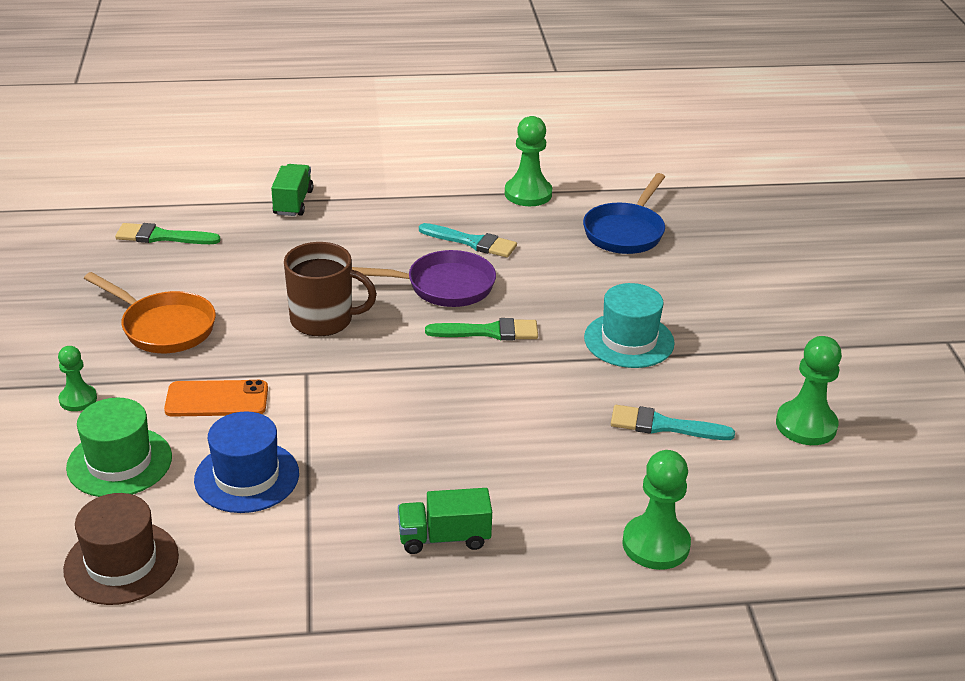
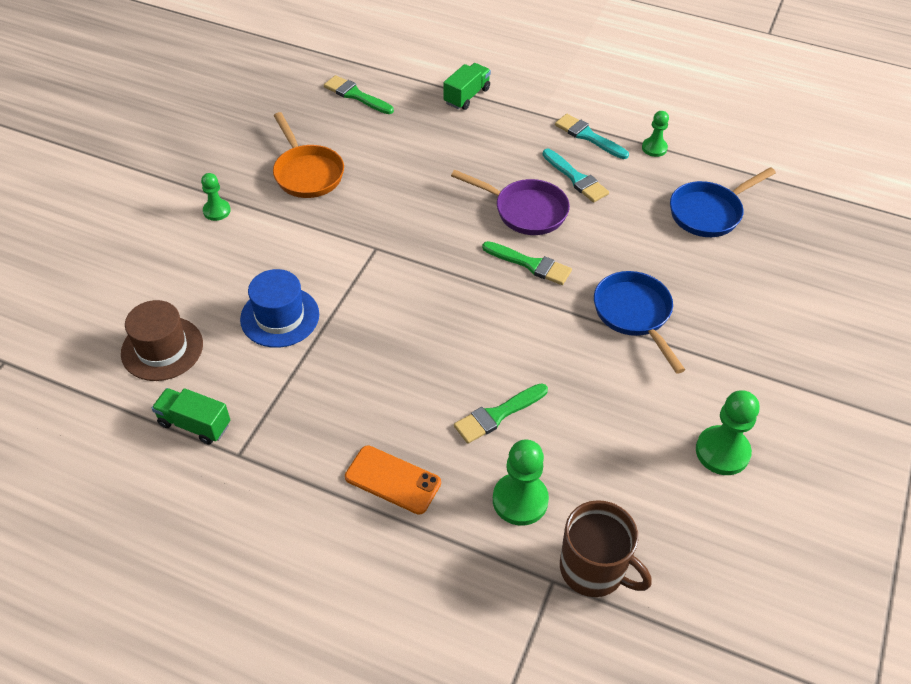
camera: 30 degrees right, 15 degrees up
(119, 462) = (210, 271): green hat -> none
(217, 399) = (302, 246): orange phone -> orange phone (393, 480)
(323, 320) = (418, 208): brown mug -> brown mug (594, 569)
(444, 537) = (374, 424): green truck -> green truck (194, 424)
(528, 194) = (654, 148): green pawn -> green pawn, size x0.61
(568, 478) = (497, 415): none -> green brush
(629, 340) = (634, 315): turquoise hat -> blue pan
(663, 425) = (604, 402): turquoise brush -> turquoise brush (588, 136)

